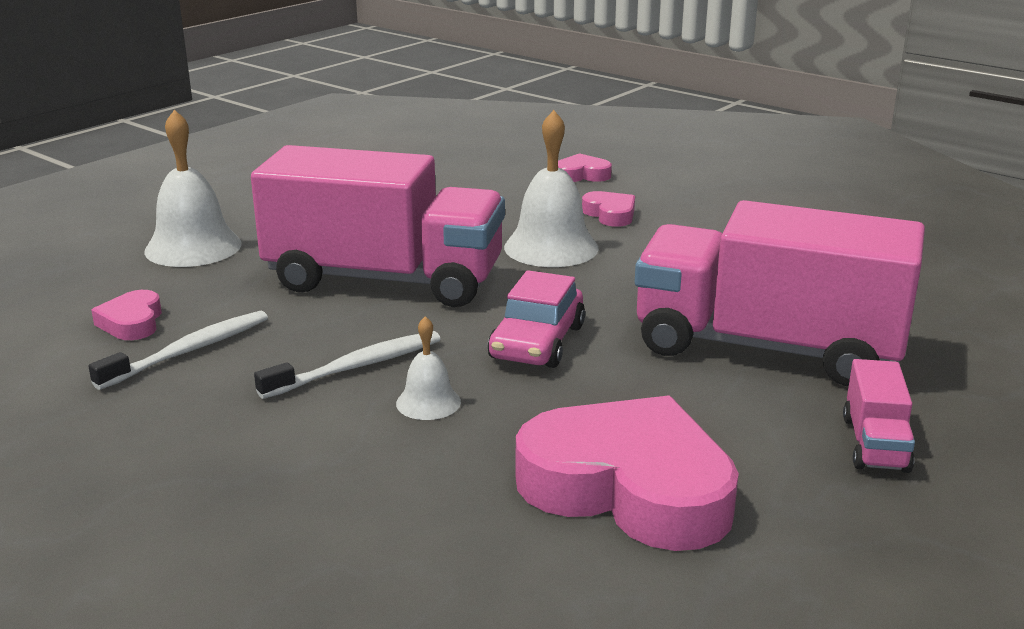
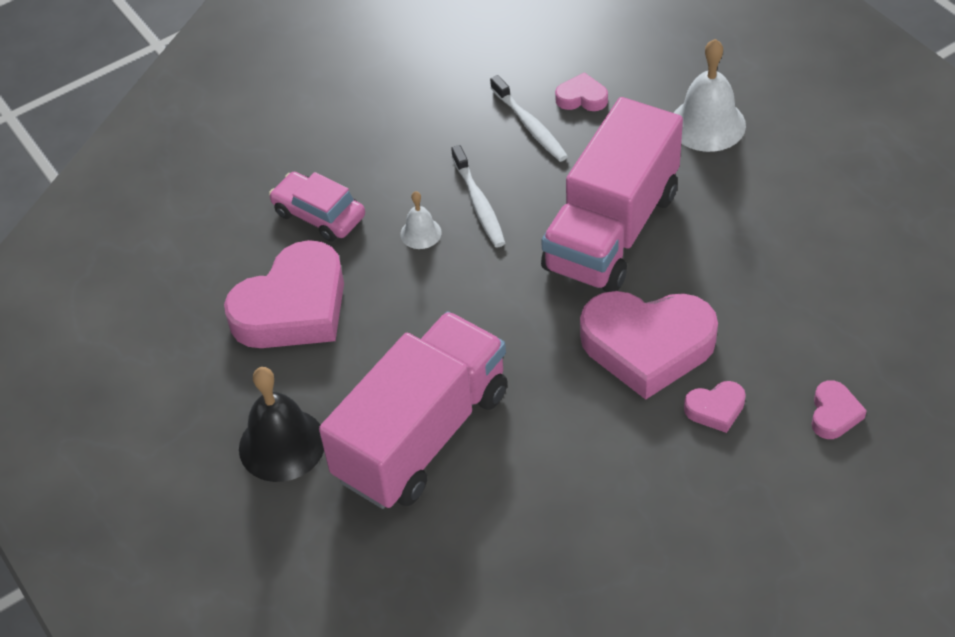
camera: 110 degrees right, 25 degrees up
(537, 342) = (479, 302): pink car -> pink car (319, 215)
(551, 247) = (647, 346): white bell -> pink heart
(875, 444) = (282, 444): pink truck -> black bell

